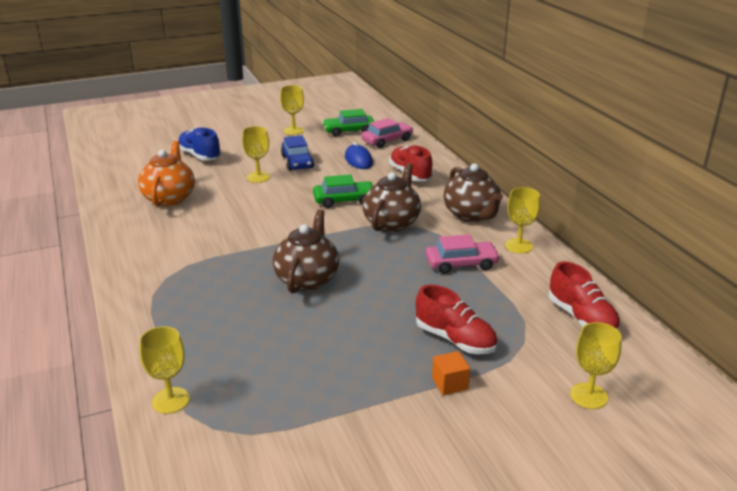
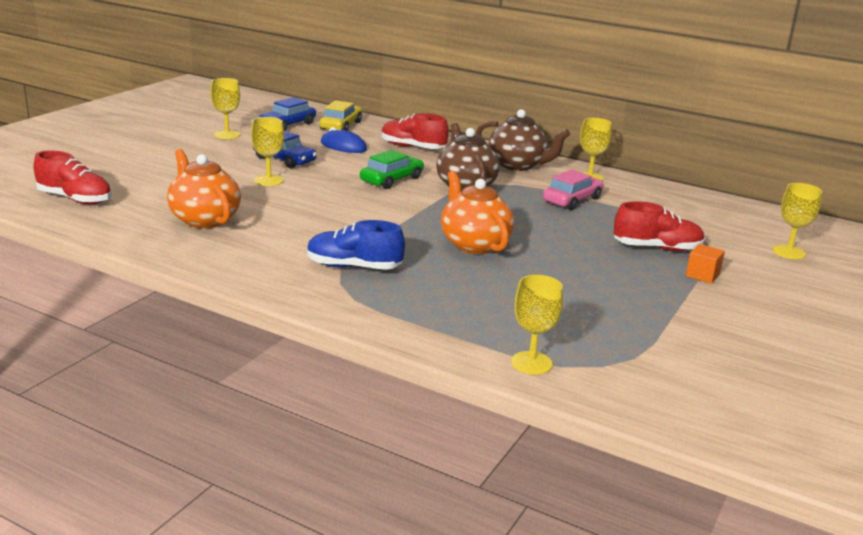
camera: 40 degrees left, 5 degrees down
(200, 156) = (162, 176): blue shoe -> blue shoe (354, 267)
(307, 279) = (474, 244): brown teapot -> orange teapot
(349, 131) = (287, 125): green car -> blue car
(387, 140) = (341, 126): pink car -> yellow car
(581, 318) = (708, 210): red shoe -> red shoe (75, 199)

